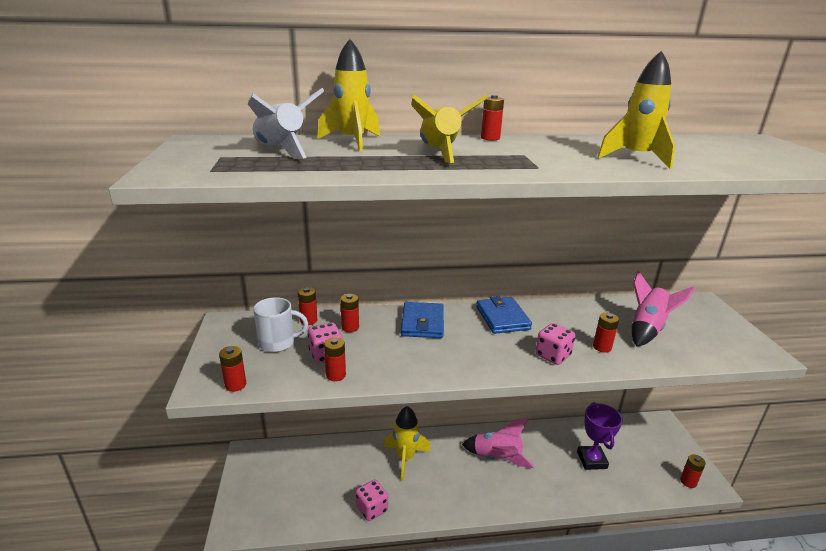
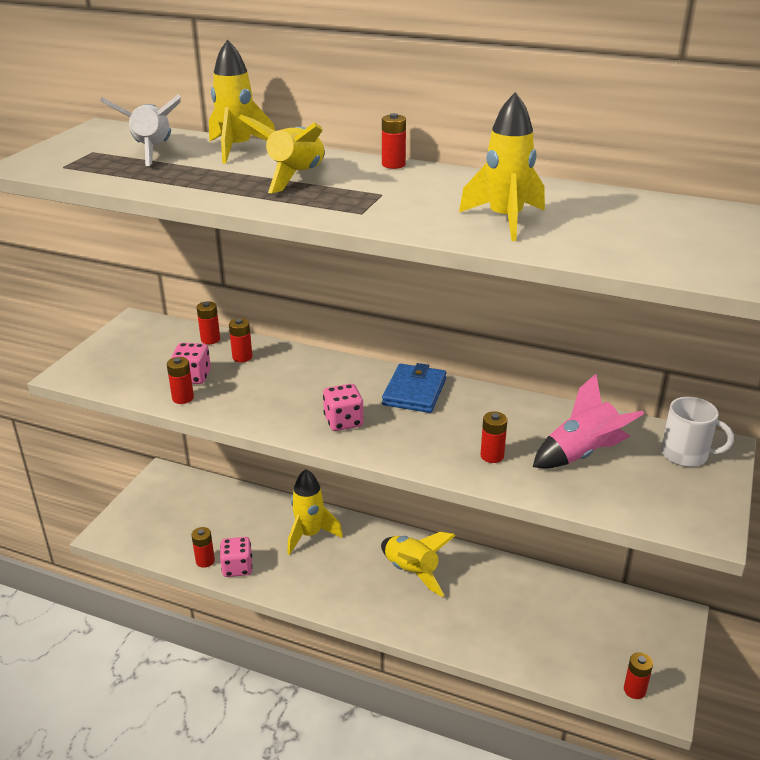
camera: 30 degrees right, 5 degrees up
(235, 385) = (93, 381): red battery -> red battery (205, 561)
(278, 343) = (162, 353): white mug -> white mug (686, 455)
(422, 323) = (319, 373): blue wallet -> none
(497, 458) = (411, 572): pink rocket -> yellow rocket
(552, 355) = (421, 446): pink dice -> pink dice (343, 421)
(591, 460) = (527, 618): purple trophy -> none

